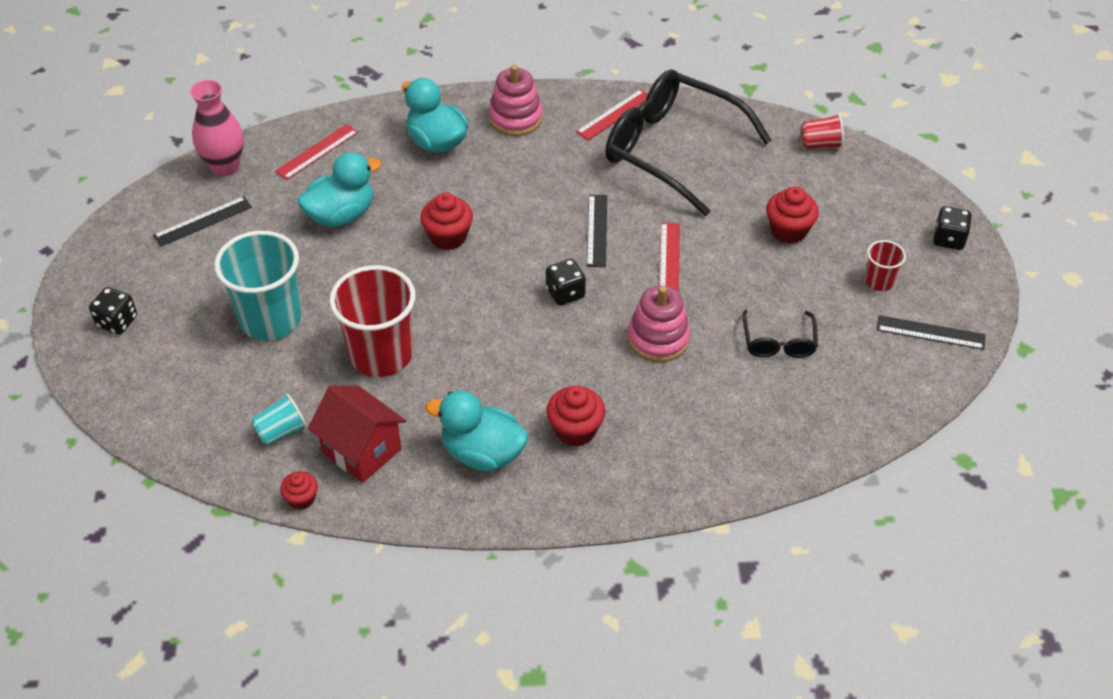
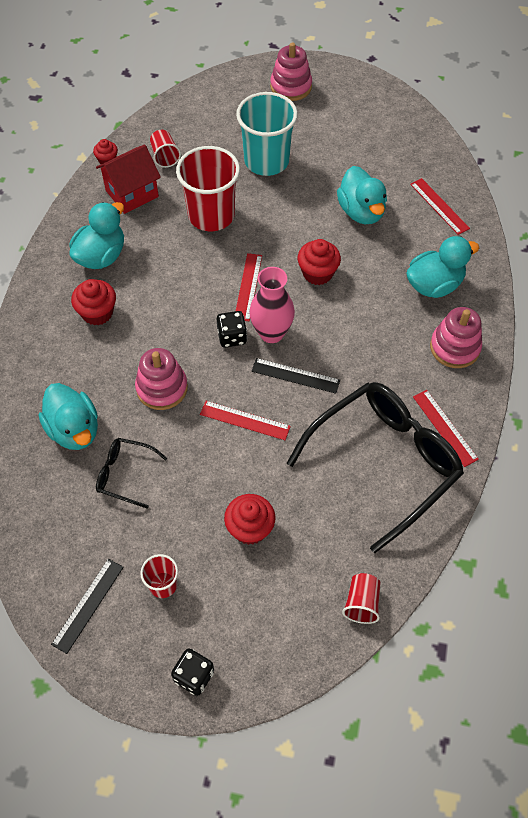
camera: 105 degrees right, 10 degrees up
(117, 322) = (291, 87): black dice -> pink stacking toy
(203, 221) = (376, 134): black ruler -> none
(225, 167) = (433, 151): pink vase -> pink vase (271, 333)
(281, 431) = (165, 156): turquoise cup -> red cup
(487, 294) = (248, 287): none -> red ruler
(746, 403) = (74, 430): none -> turquoise duck

